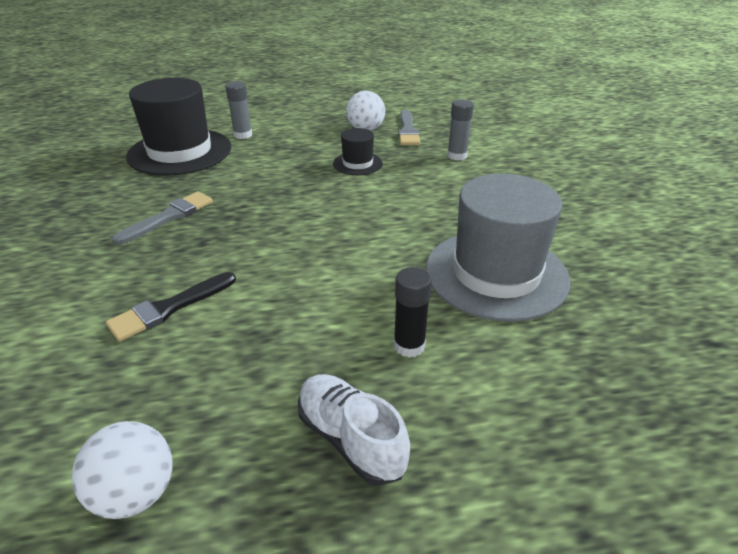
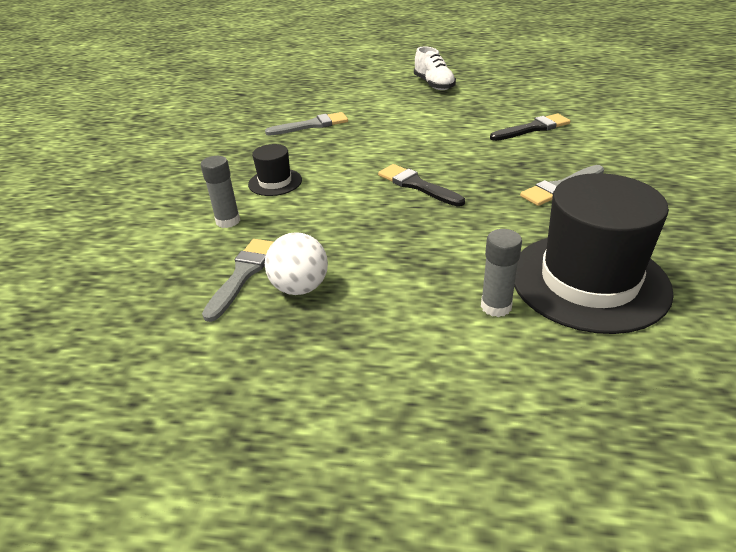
camera: 160 degrees left, 0 degrees up
(136, 493) = (523, 81): white ball -> none
(313, 202) = (417, 185): none -> black brush
(357, 163) = (349, 225): black hat -> black hat (275, 182)
(409, 345) = (391, 104): black glue stick -> none
(496, 274) = (312, 125): grey hat -> grey brush

